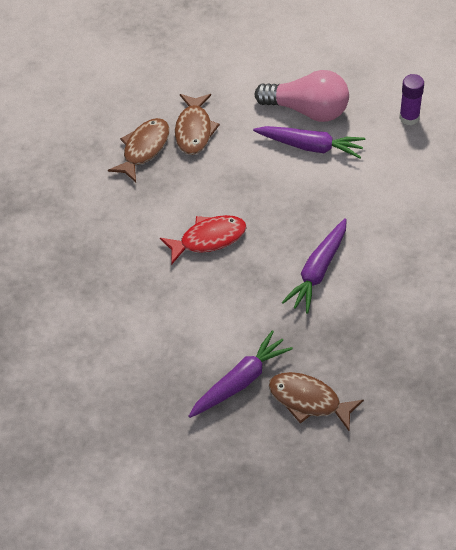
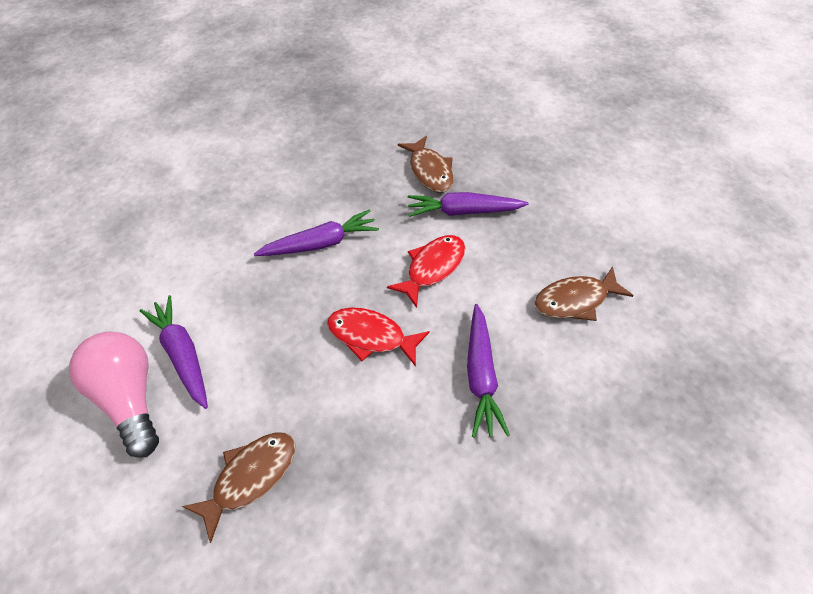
camera: 140 degrees left, 0 degrees up
(115, 268) = (481, 376): none -> purple carrot
(144, 149) = (324, 501): brown fish -> brown fish (575, 300)
(216, 314) = (432, 268): none -> red fish
(409, 117) = (78, 311): purple glue stick -> none

